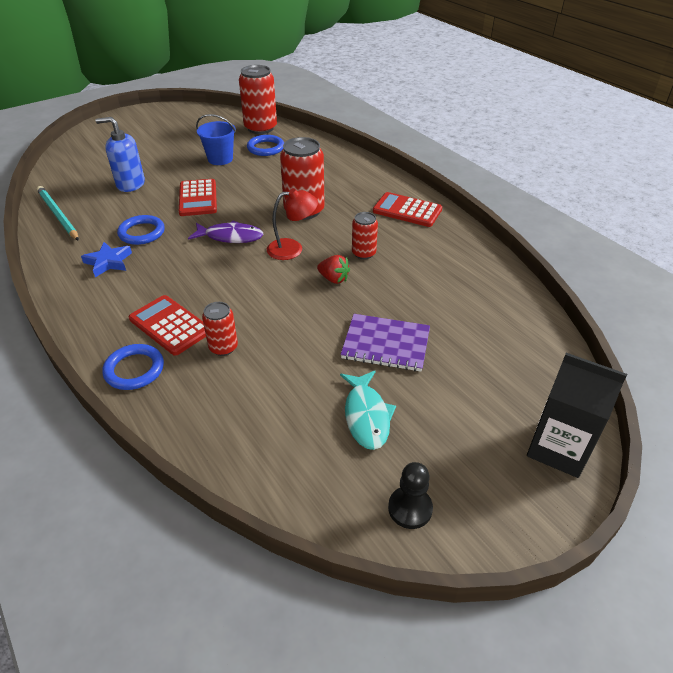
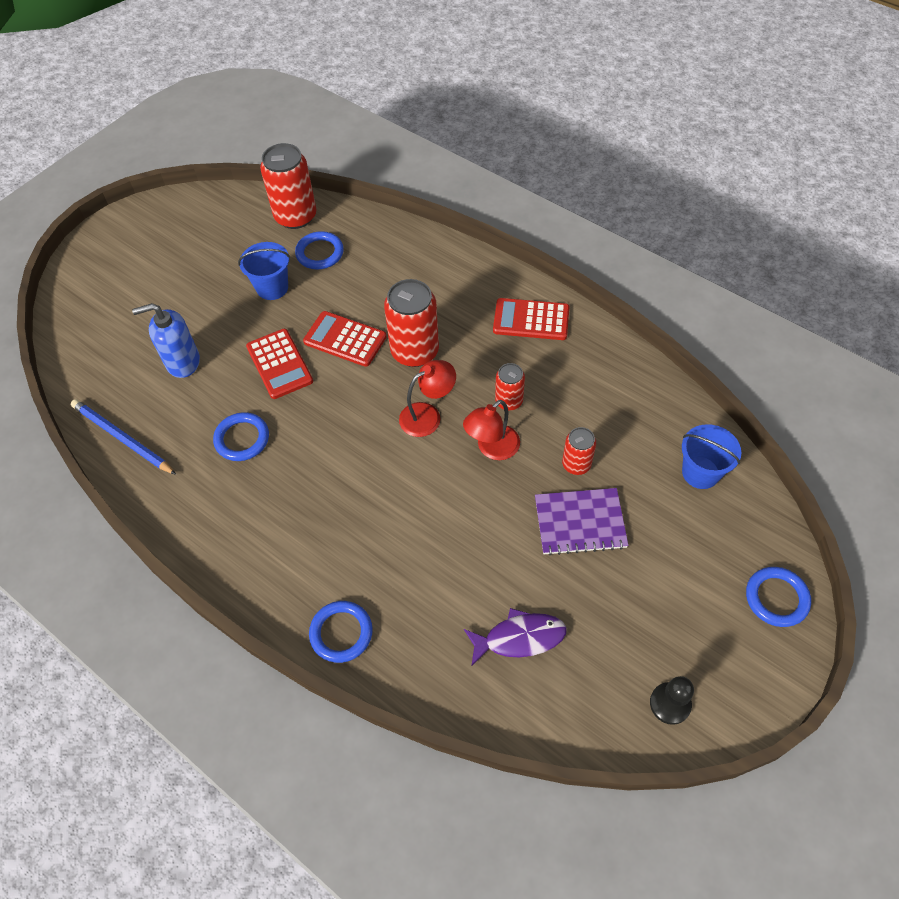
camera: 15 degrees left, 15 degrees up
(58, 215) = (122, 438): turquoise pencil -> blue pencil
(108, 262) = (228, 495): blue star -> none
(170, 325) = (348, 564): red calculator -> red calculator (345, 339)
(223, 347) = (418, 576): red can -> red can (576, 464)
(230, 237) = (349, 417): purple fish -> purple fish (520, 638)
(334, 279) = (492, 448): red strawberry -> red lamp
(366, 416) = (595, 616): turquoise fish -> none
(515, 335) = (700, 472): none -> blue bucket
(558, 448) = (776, 598): black carton -> blue ring

